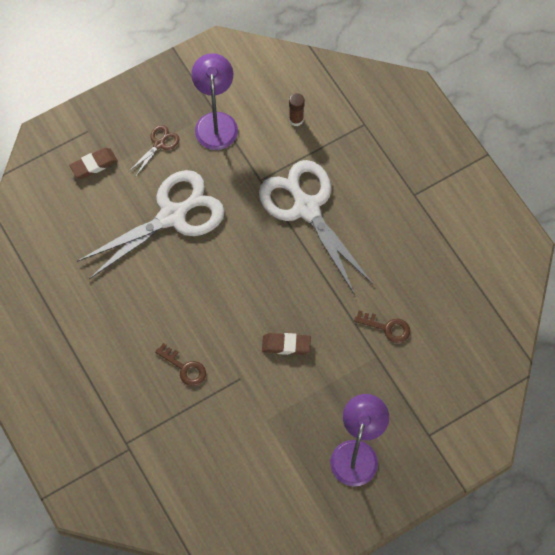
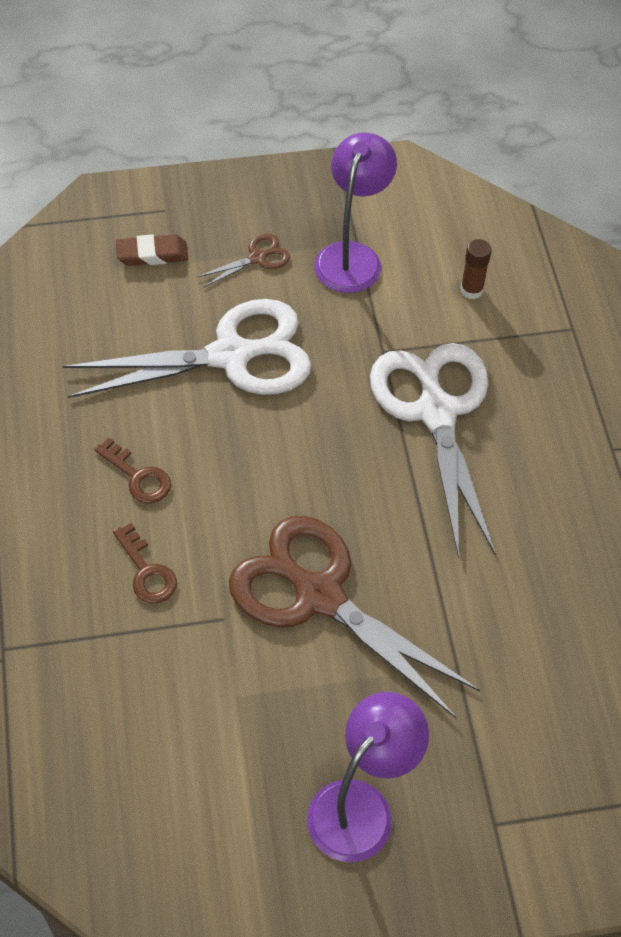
camera: 20 degrees right, 10 degrees down
(286, 345) = (318, 595): brown eraser -> brown scissors
(387, 328) = (491, 627): brown key -> brown key (138, 476)

